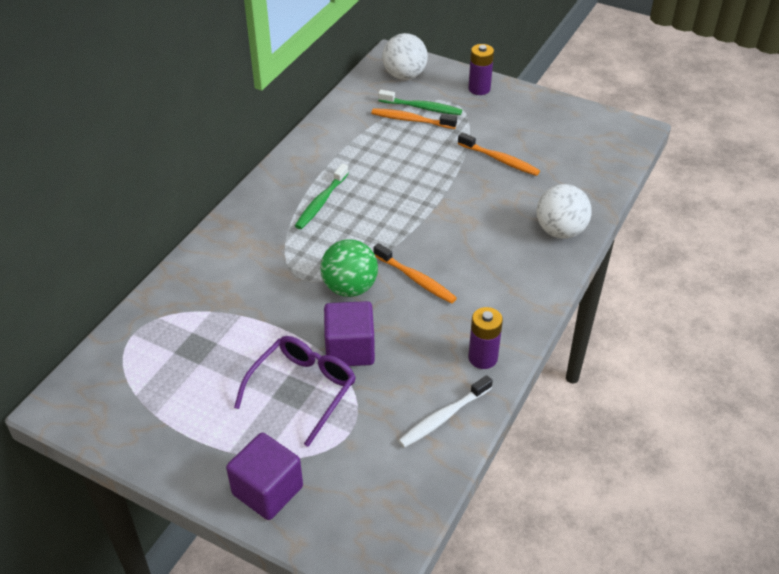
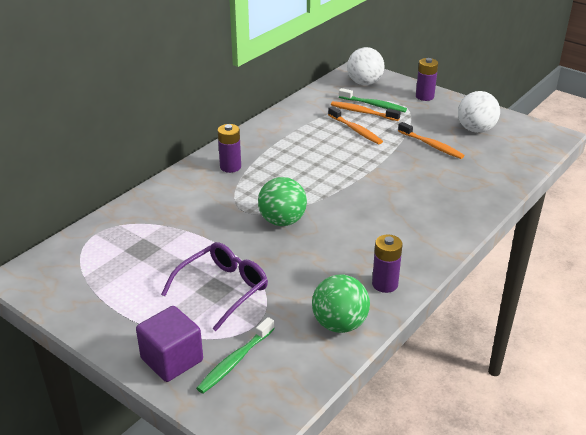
camera: 10 degrees right, 10 degrees down
(271, 218) = (230, 167): none -> purple battery
(321, 202) = (274, 160): green toothbrush -> green toothbrush (235, 361)
(350, 349) = (270, 265): purple cube -> none
(416, 279) = (340, 221): orange toothbrush -> orange toothbrush (355, 130)
(443, 417) = (339, 324): white toothbrush -> green ball
(560, 231) = (474, 199): white ball -> white ball (476, 129)

